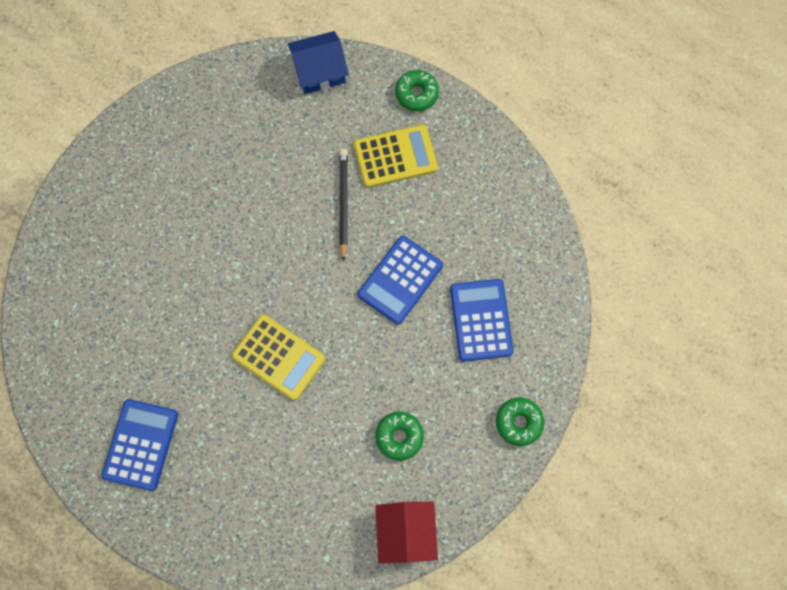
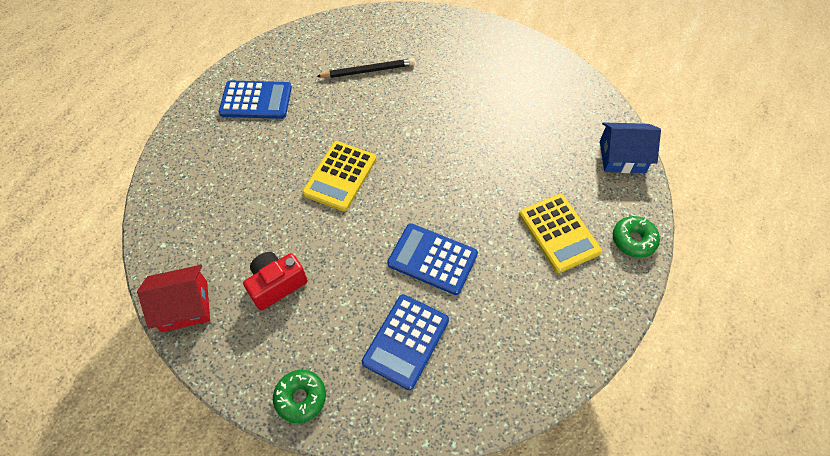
camera: 80 degrees right, 15 degrees down
(319, 71) = (622, 156): blue house -> blue house turned 60 degrees counterclockwise
(343, 203) = (496, 199): black pencil -> black pencil (368, 71)
(399, 436) = (276, 285): green donut -> red camera
(481, 320) = (406, 341): blue calculator -> blue calculator turned 135 degrees clockwise

